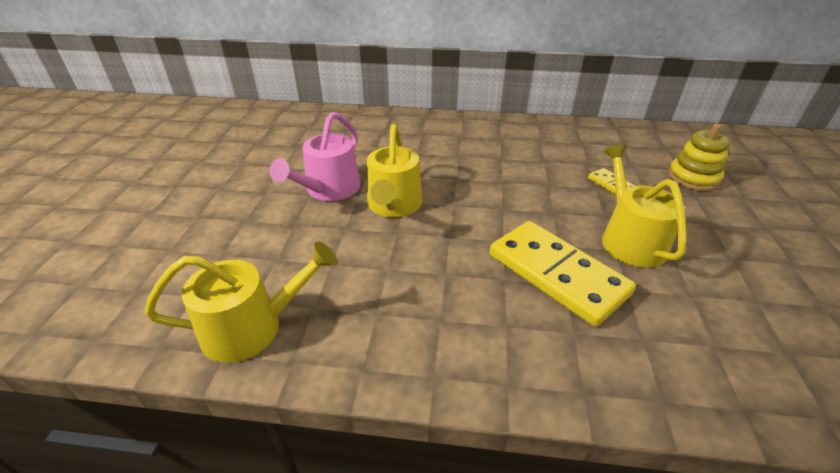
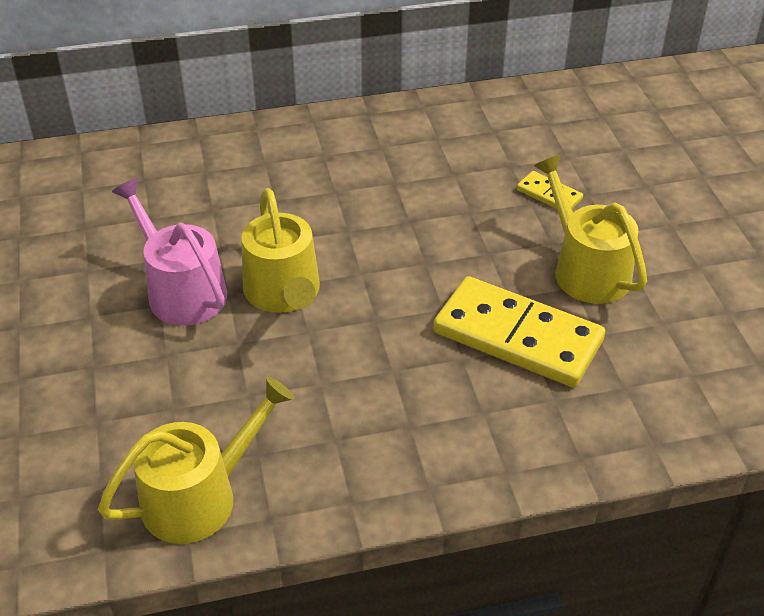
camera: 20 degrees left, 5 degrees up
(329, 190) = (181, 291): pink watering can -> pink watering can turned 135 degrees clockwise
(693, 178) = (642, 160): yellow stacking toy -> none

